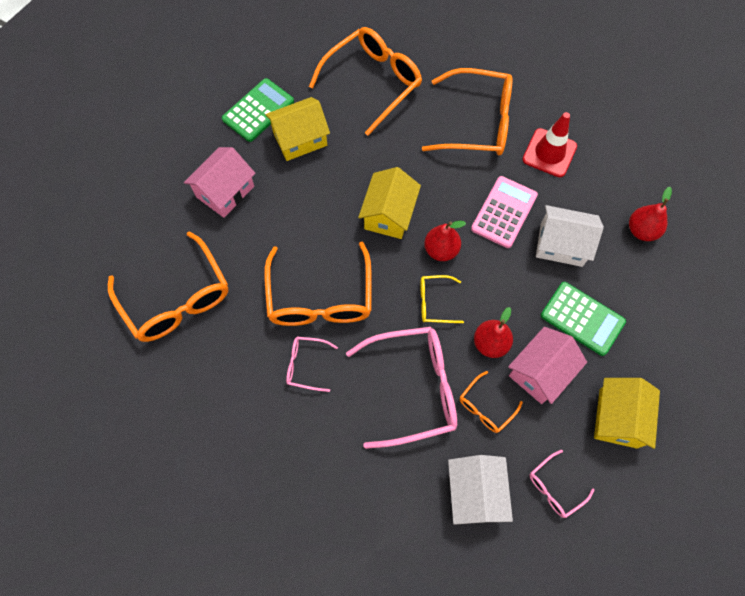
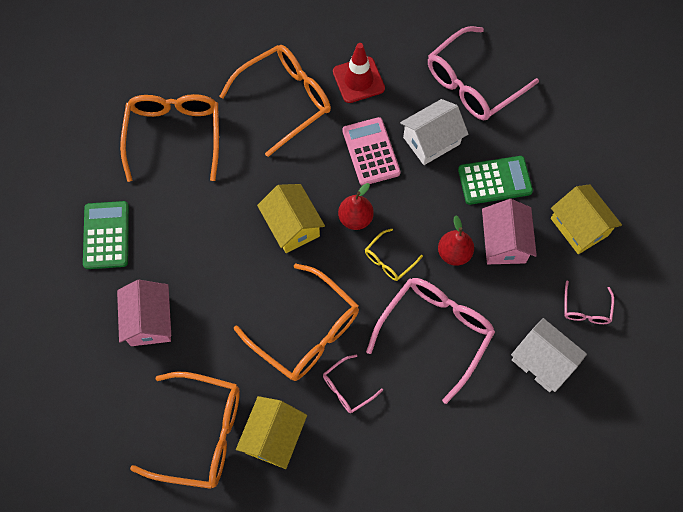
camera: 45 degrees left, 0 degrees up
(300, 139) = (164, 228): yellow house -> yellow house (273, 437)
(485, 407) = (493, 299): orange glasses -> none
(641, 230) = (473, 83): red pear -> pink glasses

